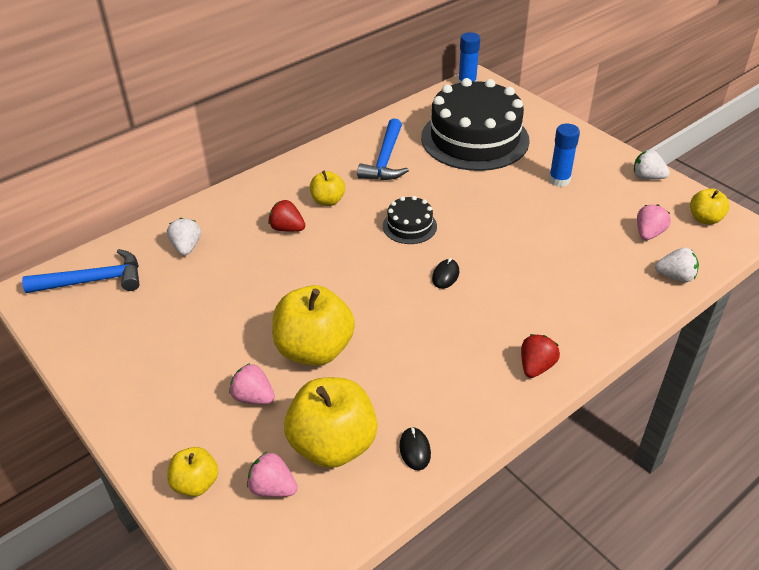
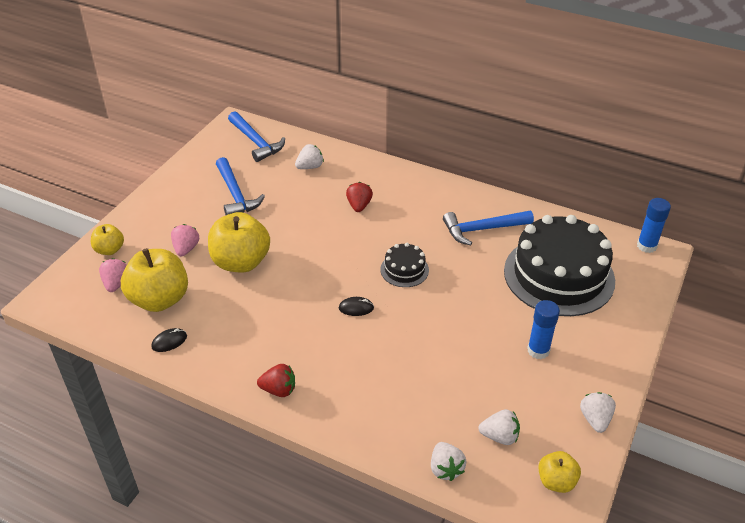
camera: 65 degrees right, 0 degrees up
(183, 325) = (235, 194): none -> blue hammer
(328, 201) = (405, 215): yellow apple -> none
(648, 233) = (499, 436): pink strawberry -> white strawberry

